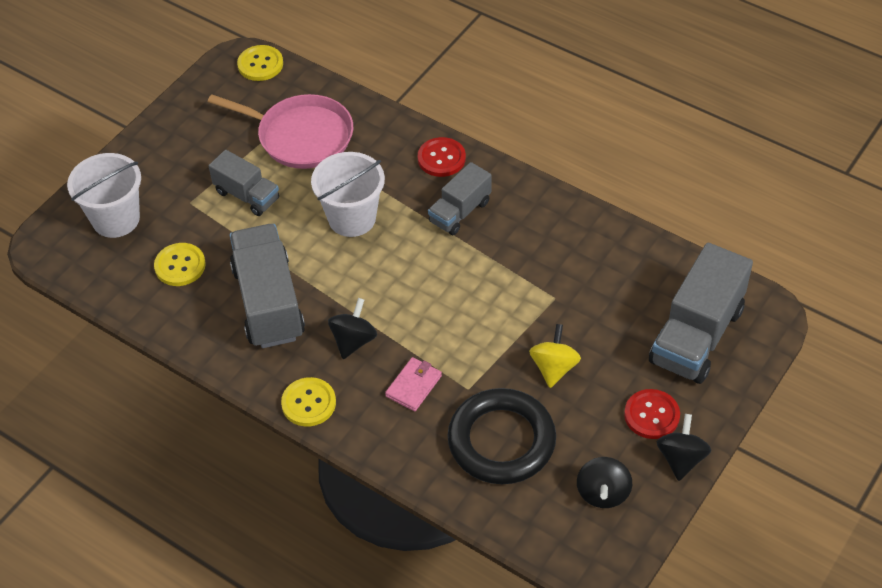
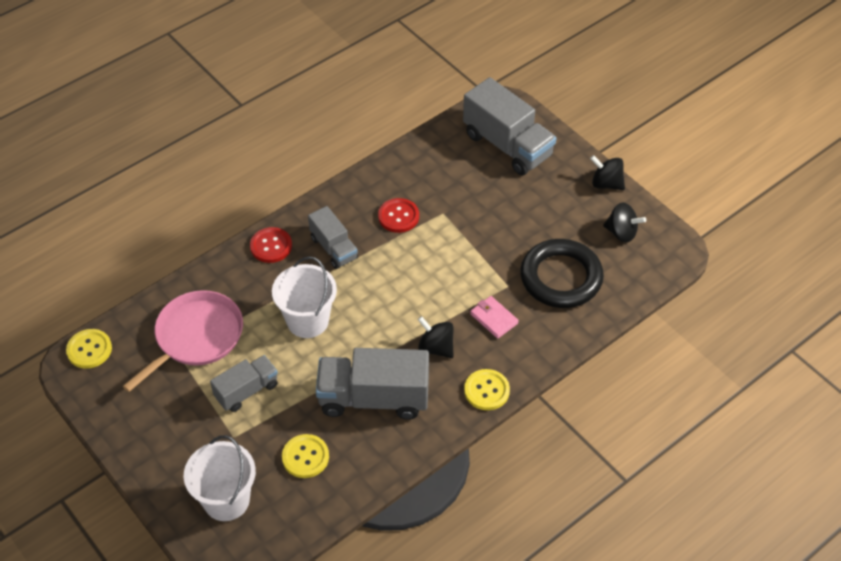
camera: 75 degrees left, 0 degrees up
(554, 368) = (507, 230): yellow spinning top -> none
(651, 415) = (566, 188): red button -> red button (398, 216)

